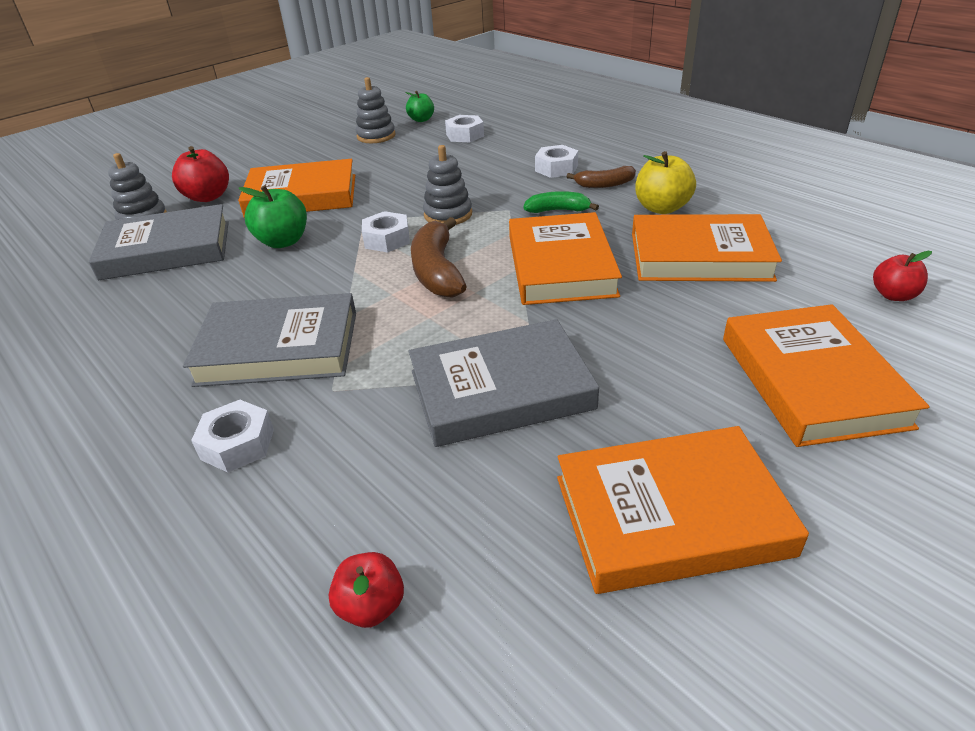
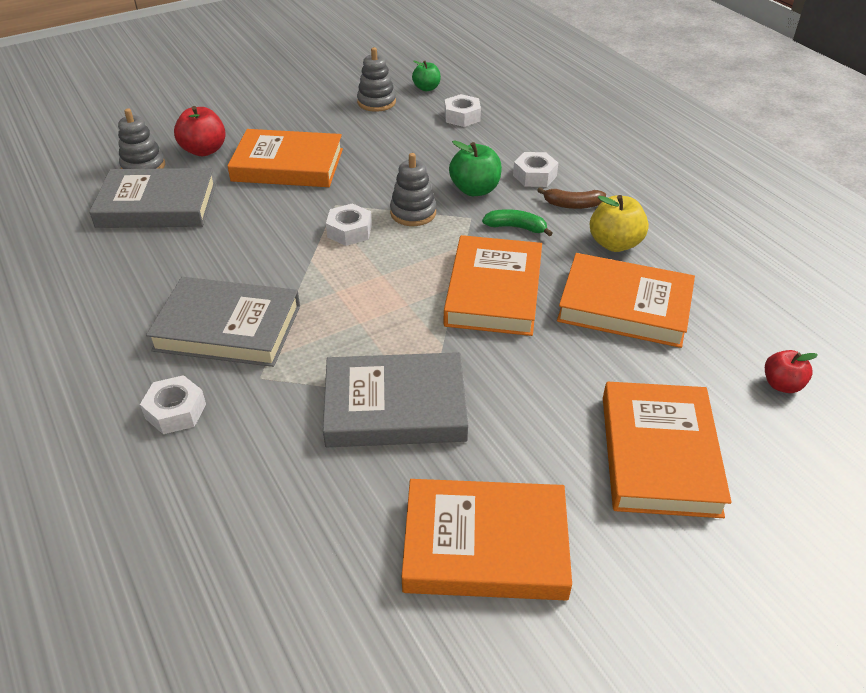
camera: 10 degrees right, 5 degrees up
(283, 241) = (258, 215): green apple -> green apple (475, 190)
(371, 606) = (240, 564): red apple -> none
(437, 271) = (382, 275): brown banana -> none

